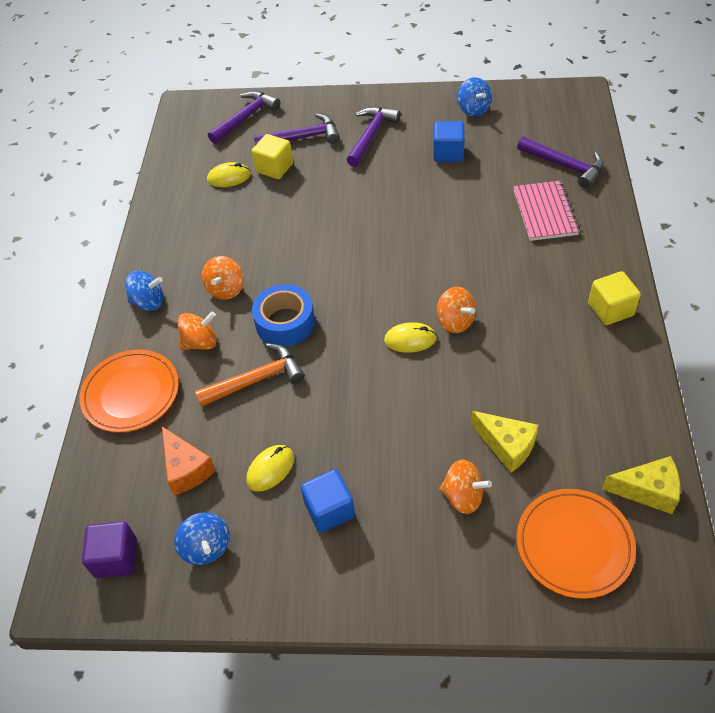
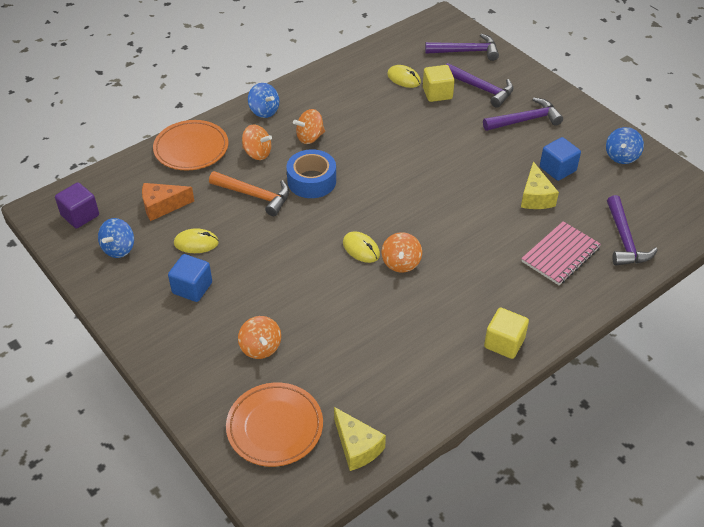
camera: 45 degrees right, 5 degrees down
(186, 469) = (162, 206): orange cheese -> orange cheese turned 60 degrees clockwise
(507, 446) = (322, 348): yellow cheese -> yellow cheese (535, 197)

